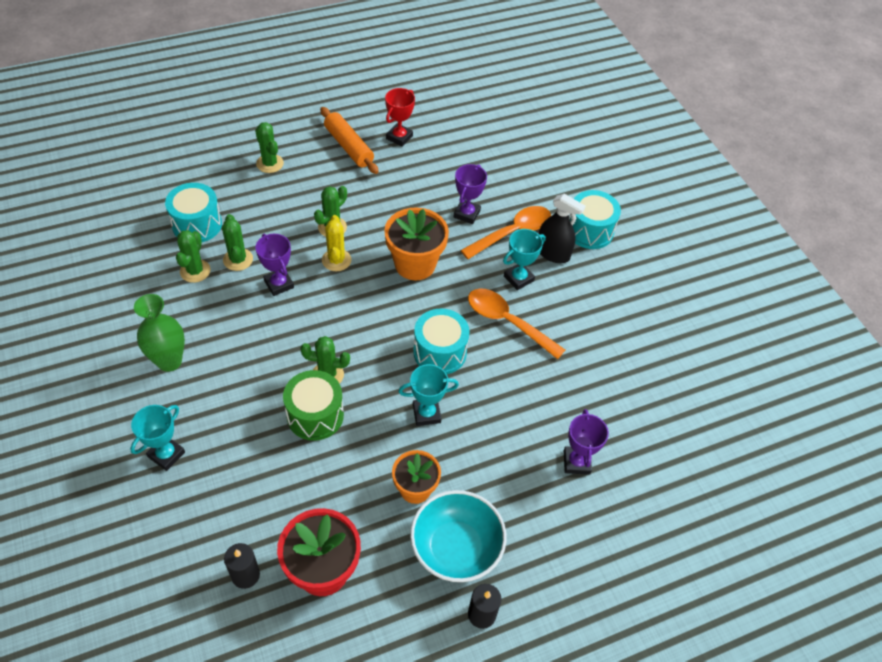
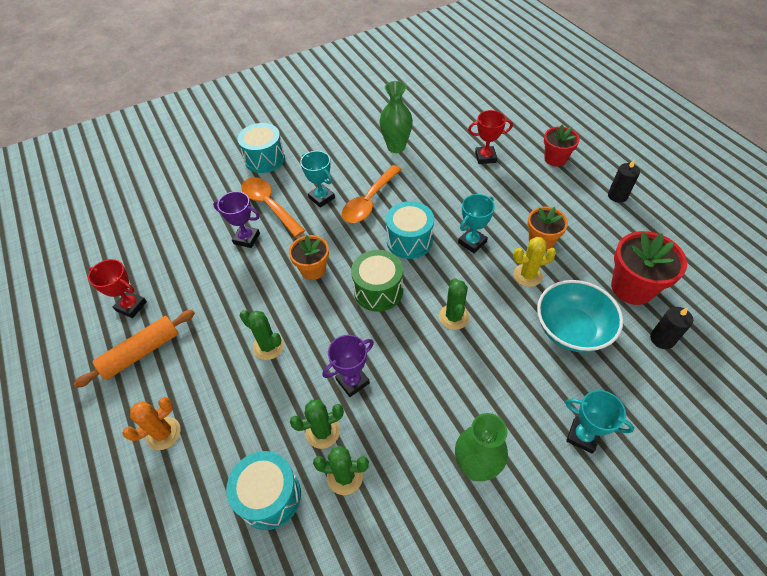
camera: 90 degrees left, 0 degrees up
(270, 163) = (163, 433): green cactus -> orange cactus
(315, 415) = (498, 319): green drum -> green drum (378, 290)
(336, 260) = (314, 334): yellow cactus -> yellow cactus (527, 275)
(415, 264) = (313, 269): orange flower pot -> orange flower pot, size x0.65
(426, 413) = (472, 242): turquoise trophy -> turquoise trophy turned 60 degrees clockwise
(456, 548) = (577, 213): turquoise bowl -> turquoise bowl (571, 329)
(553, 253) = (291, 179): black spray bottle -> none
(567, 553) = (555, 159): none -> red flower pot
(576, 462) = (485, 157): purple trophy -> red trophy
(604, 362) = (396, 147): none -> green vase

